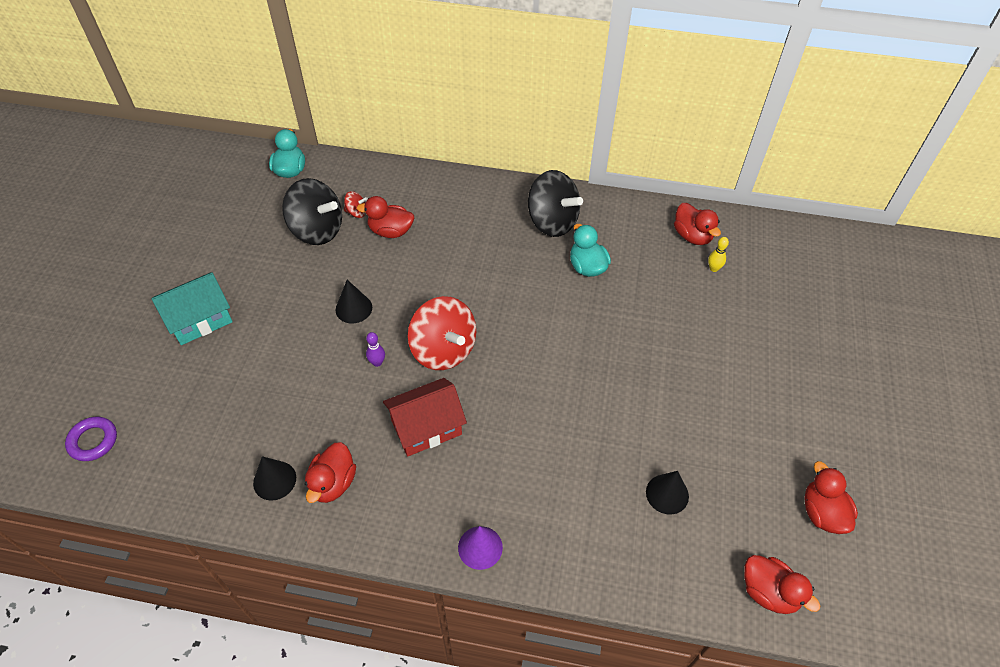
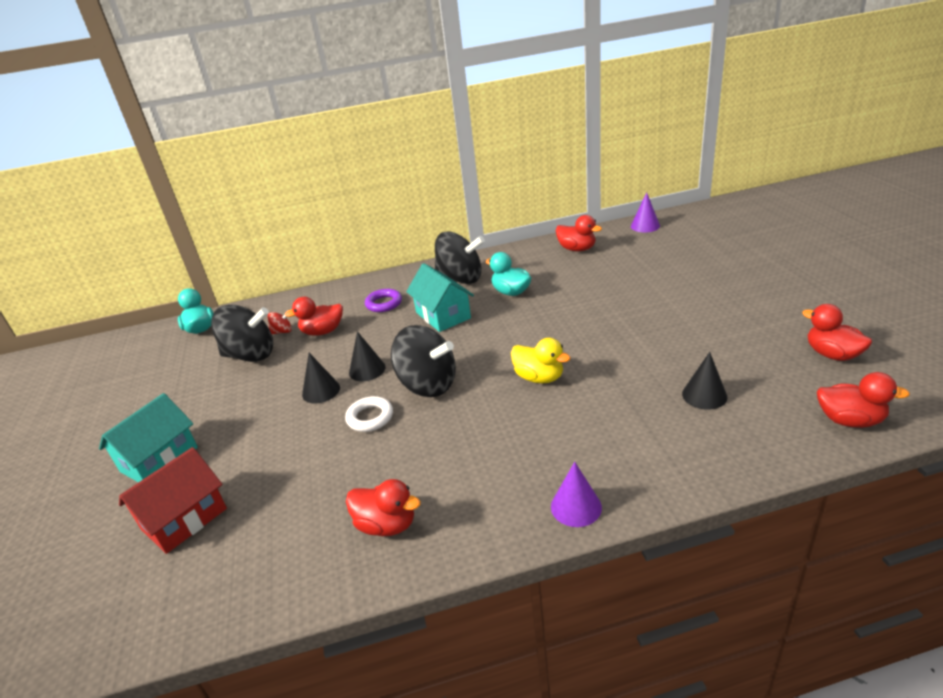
camera: 20 degrees left, 20 degrees down
(93, 441) = (71, 614): purple ring -> purple ring (384, 303)
(274, 480) = (319, 551): black cone -> black cone (367, 369)
(333, 483) = (387, 525): red duck -> red duck turned 60 degrees counterclockwise
(377, 362) = (370, 417): purple bowling pin -> white ring
(426, 427) = (452, 442): red house -> red house (184, 519)
(443, 350) = (428, 385): red spinning top -> black spinning top
(506, 266) = (443, 315): none -> turquoise house
(541, 393) = (539, 377): none -> yellow duck
(713, 268) = (609, 259): yellow bowling pin -> none
(788, 236) = (645, 226): none -> purple cone

